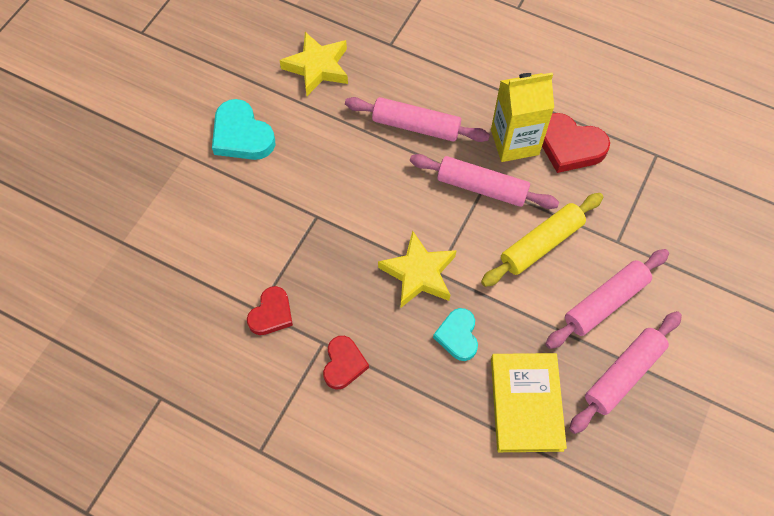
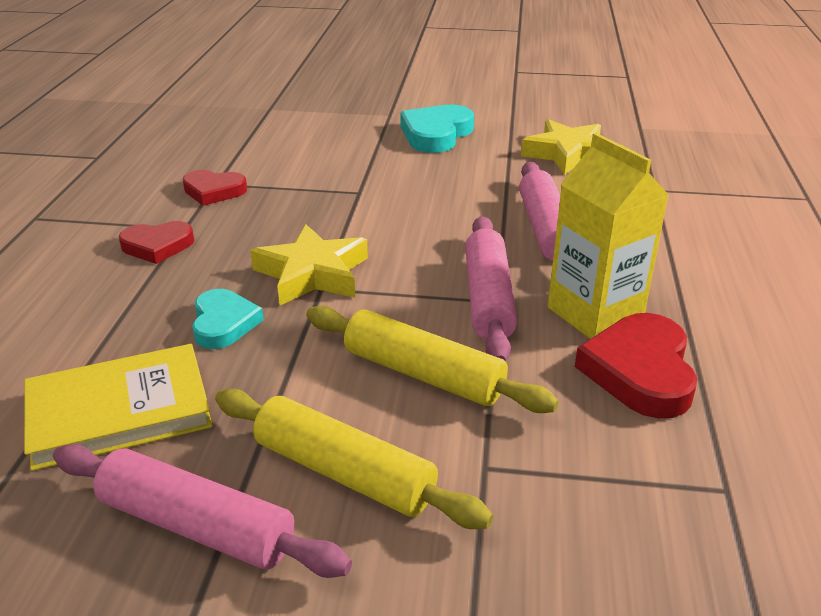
camera: 70 degrees right, 30 degrees down
(458, 336) = (224, 323): turquoise heart -> turquoise heart turned 105 degrees clockwise
(605, 302) = (344, 472): pink rolling pin -> yellow rolling pin

